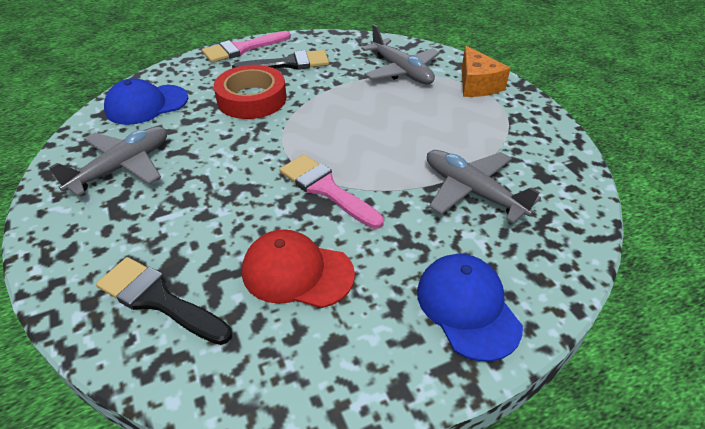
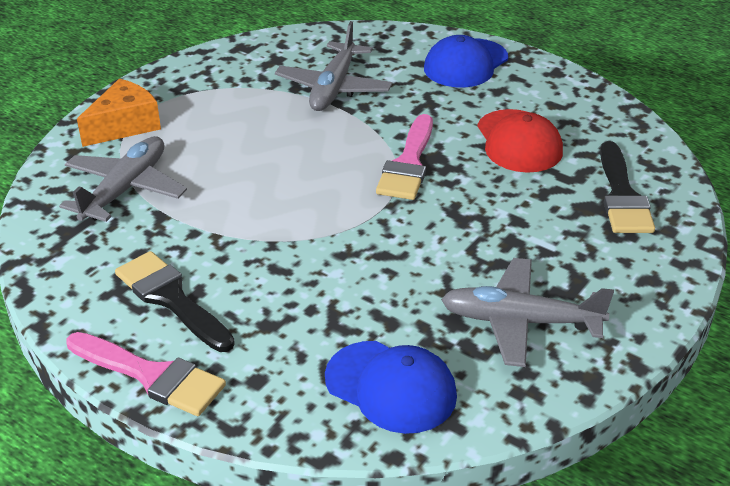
camera: 120 degrees left, 5 degrees down
(252, 99) = (294, 289): red tape -> none

